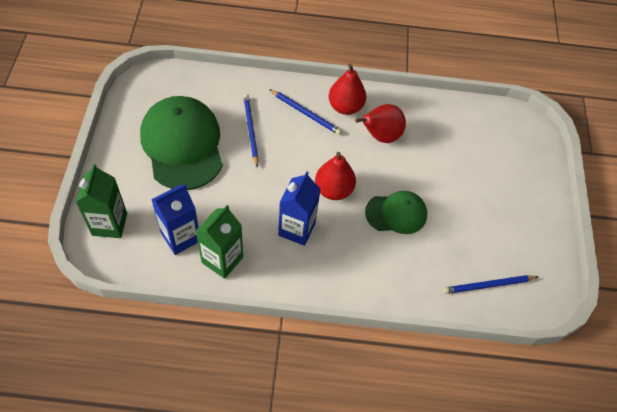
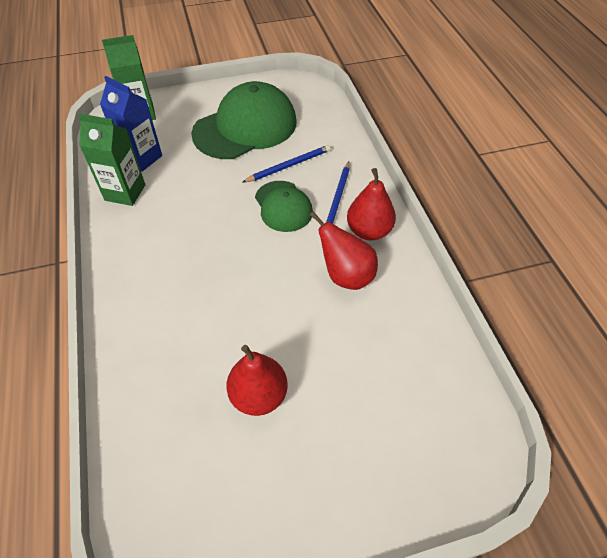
camera: 75 degrees right, 5 degrees down
(297, 229) = (180, 236): blue carton -> none
(333, 190) = (244, 253): red pear -> red pear (259, 395)
(396, 213) = (237, 322): green cap -> green cap (283, 206)
(488, 285) = (161, 463): blue pencil -> none

